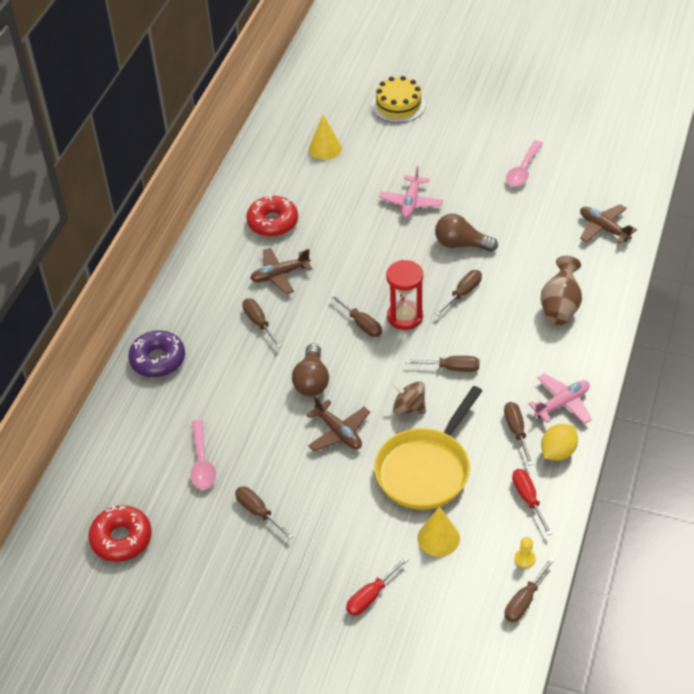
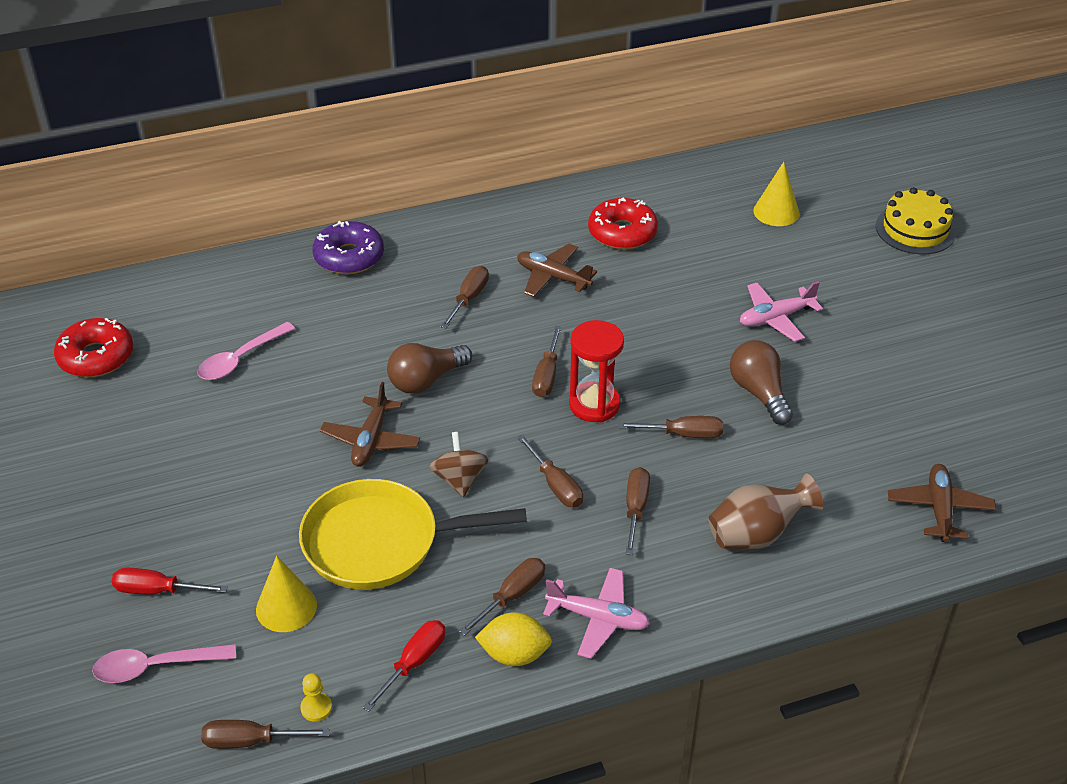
camera: 50 degrees right, 5 degrees down
(258, 512) = (207, 437): brown screwdriver -> brown screwdriver (635, 509)
(523, 169) = (947, 383): pink spoon -> pink spoon (156, 666)

